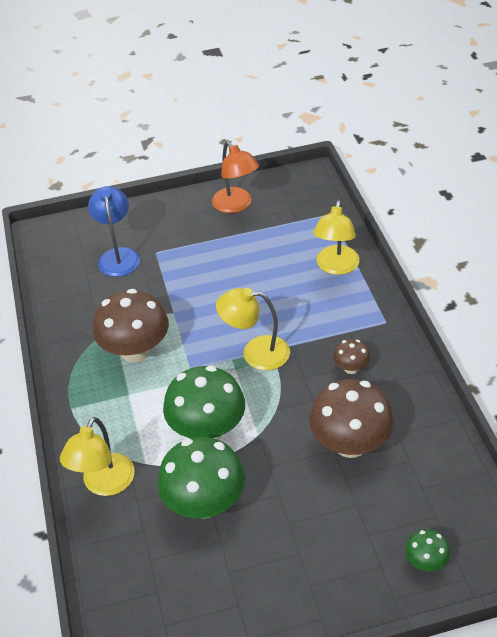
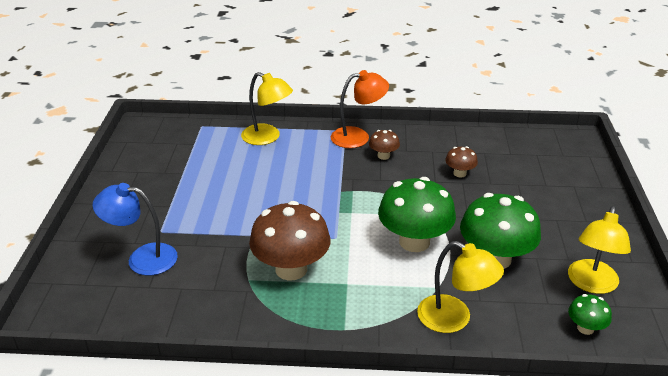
camera: 75 degrees left, 10 degrees down
(236, 205) = (140, 170): orange lamp -> orange lamp (358, 137)
(256, 353) = (339, 198): yellow lamp -> yellow lamp (591, 284)
(350, 444) = (459, 173): brown mushroom -> brown mushroom, size x0.48
(426, 562) = (574, 167): green mushroom -> green mushroom (585, 328)

